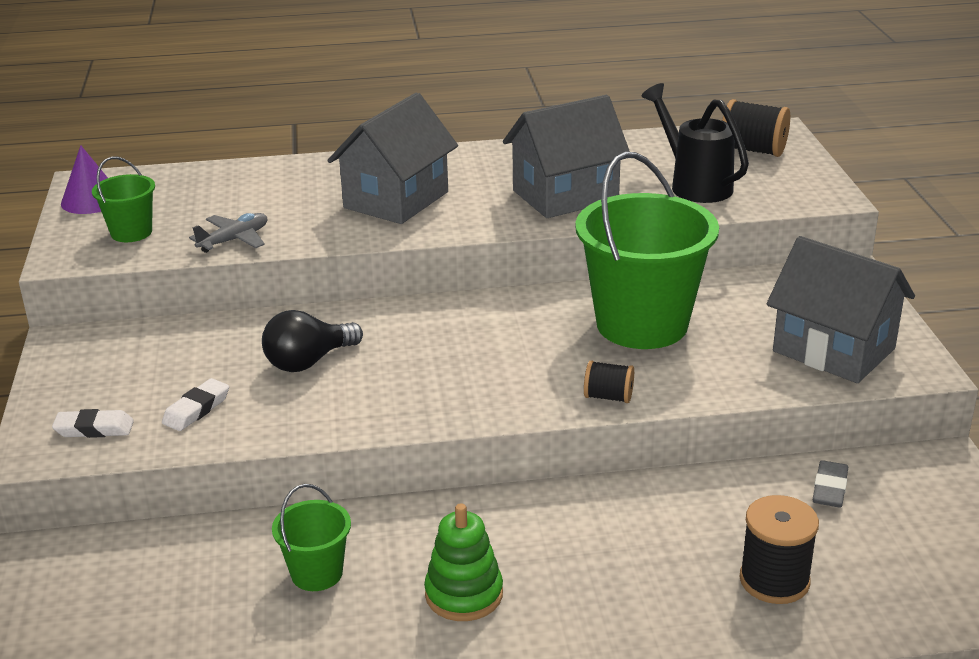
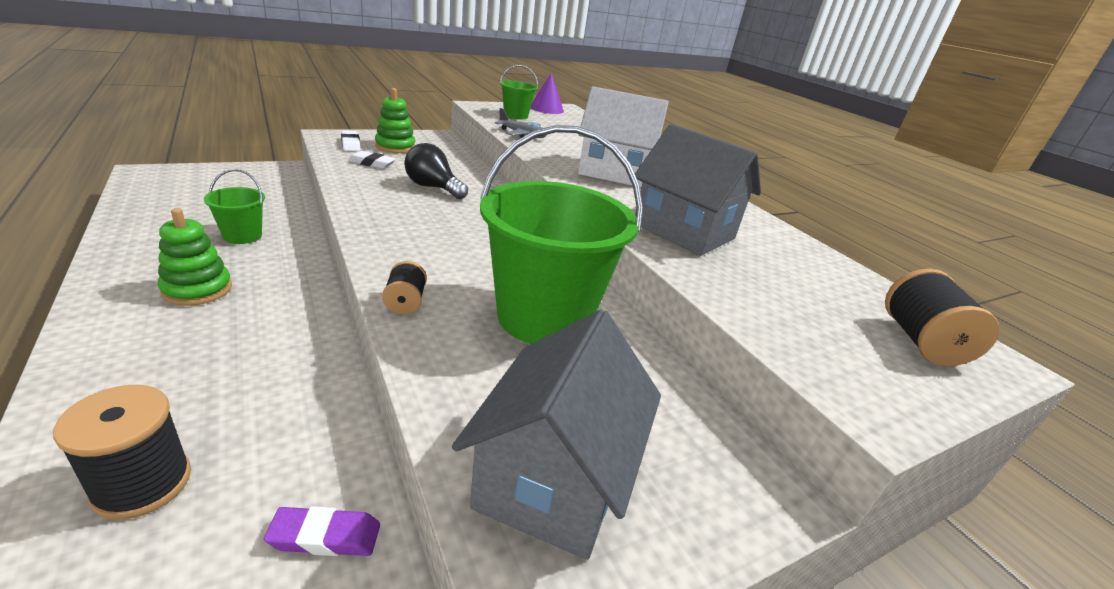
camera: 65 degrees right, 0 degrees up
(119, 386) = (395, 147): none -> green stacking toy
(396, 200) = (613, 172): grey house -> white house
(694, 184) = (782, 299): black watering can -> none
(829, 489) = (325, 536): grey eraser -> purple eraser

